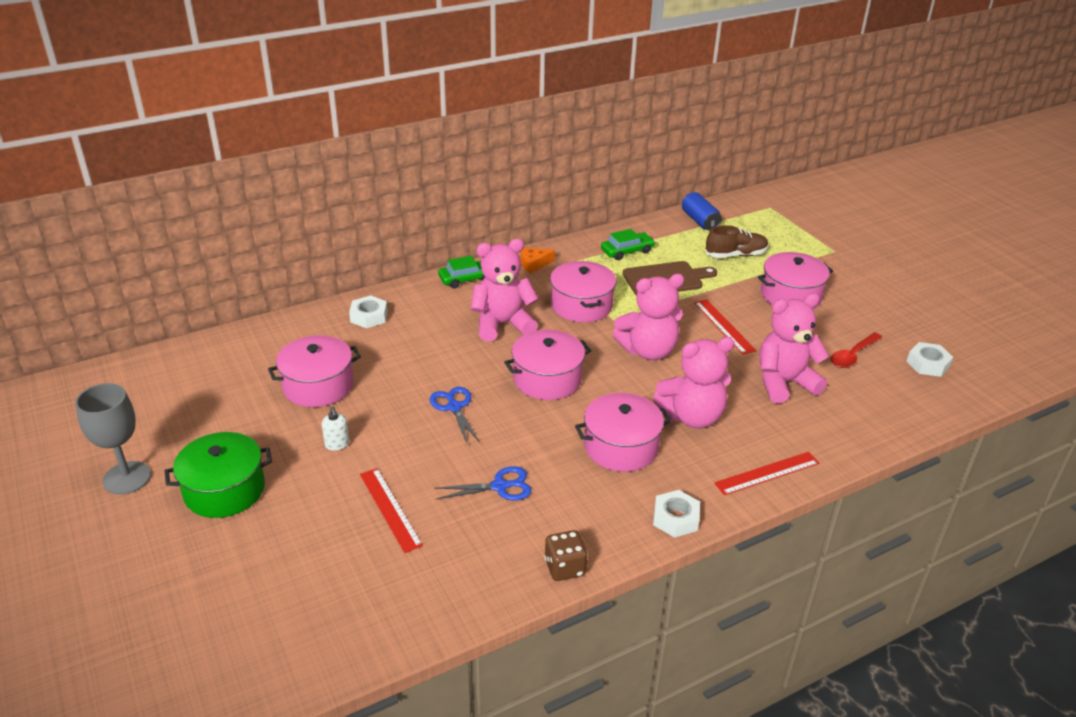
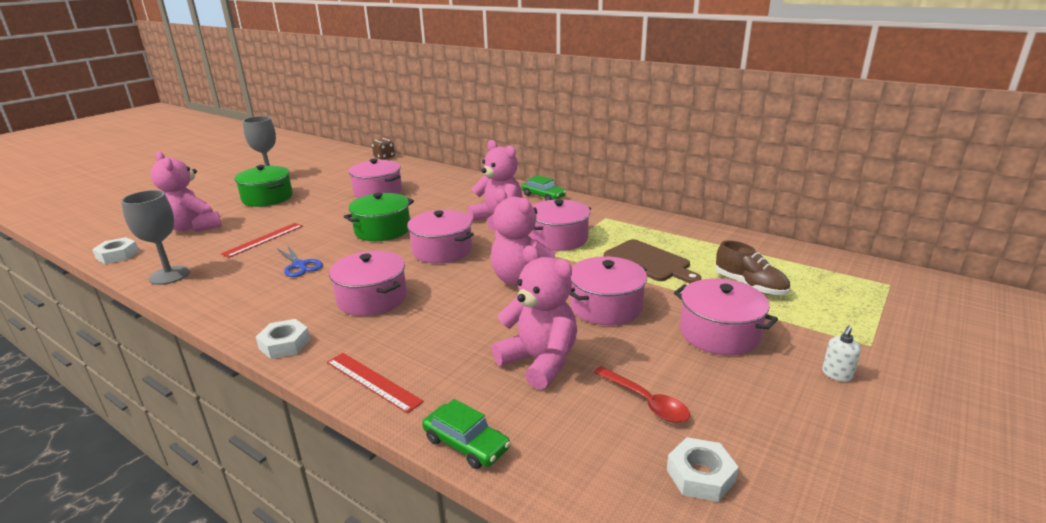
camera: 65 degrees right, 10 degrees down
(337, 444) = (322, 210): white soap dispenser -> white soap dispenser (836, 374)
(369, 316) = (464, 184): white nut -> white nut (117, 255)
(434, 606) = (169, 275): none -> grey goblet
(454, 407) = (382, 230): blue scissors -> green pot
(533, 264) = (594, 210): orange cheese -> none
(565, 568) = (212, 310): brown dice -> brown dice (384, 157)
(627, 251) = (670, 236): green car -> green car (466, 444)
(692, 417) = (438, 321): pink teddy bear -> pink teddy bear (193, 227)
(700, 221) = (783, 254): blue can -> none
(724, 326) = (606, 306): red ruler -> pink pot
(853, 355) = (645, 401): red spoon -> red spoon turned 150 degrees counterclockwise

